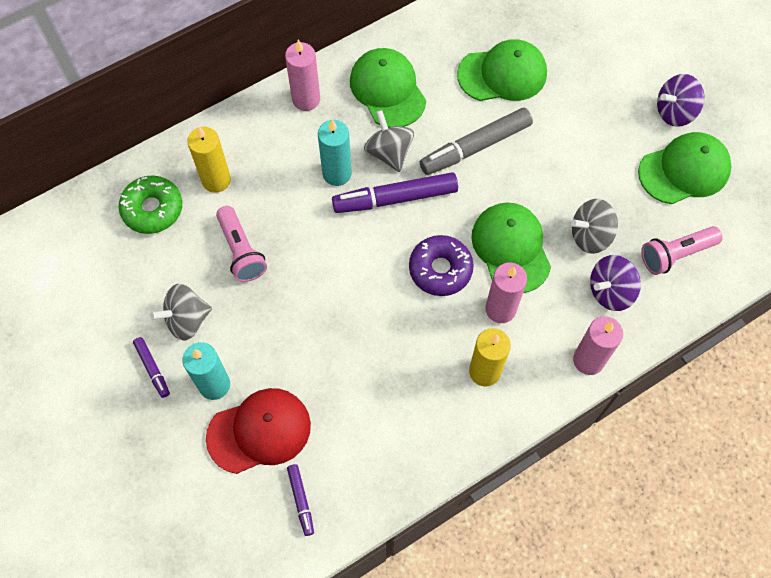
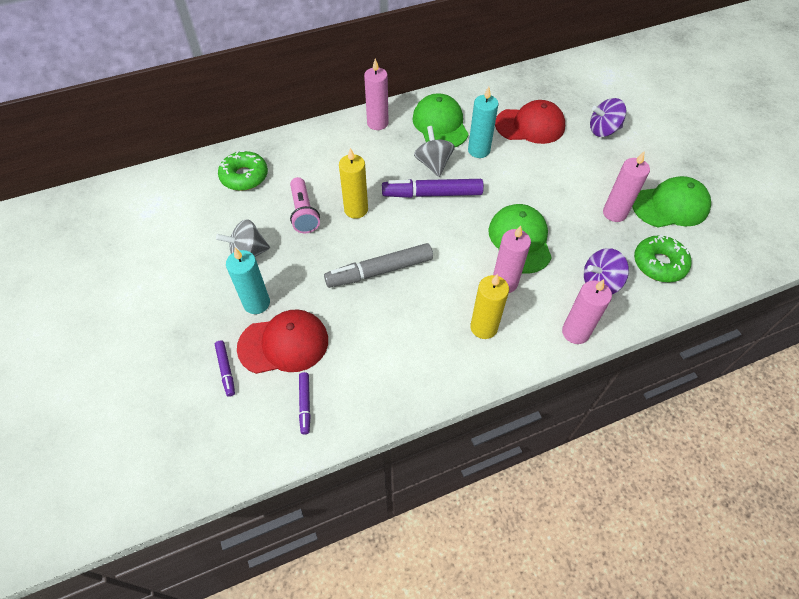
camera: 10 degrees right, 10 degrees down
(152, 369) = (211, 284): purple marker -> purple marker (226, 370)
(216, 180) = (297, 164): yellow candle -> yellow candle (356, 210)
(337, 173) = (390, 172): turquoise candle -> turquoise candle (478, 150)
(440, 269) = (459, 247): purple donut -> none
(475, 147) = (501, 168): grey marker -> grey marker (379, 271)
(502, 74) = (530, 125): green cap -> red cap
(590, 236) = (587, 240): grey spinning top -> none
(619, 191) = (614, 213): none -> pink candle
(674, 112) = (665, 166): purple spinning top -> purple spinning top (603, 130)
(676, 254) = (659, 264): pink flashlight -> green donut

